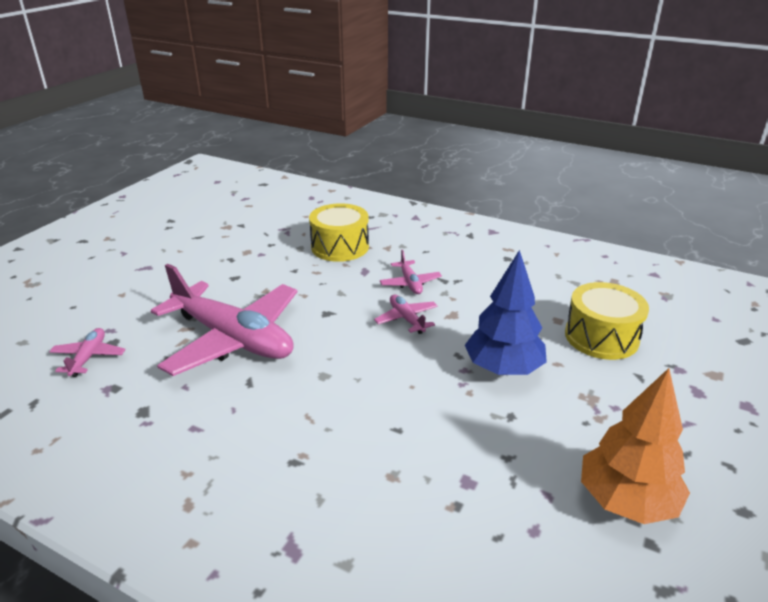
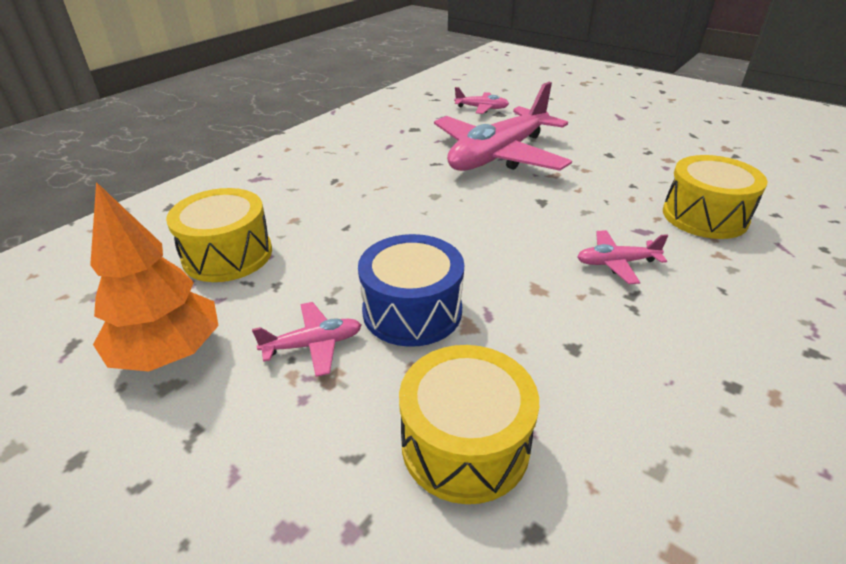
camera: 100 degrees right, 5 degrees up
(406, 319) = (527, 251): pink plane -> pink plane (313, 345)
(477, 513) = (227, 255): none -> yellow drum
(503, 369) = (412, 311): blue tree -> blue drum

